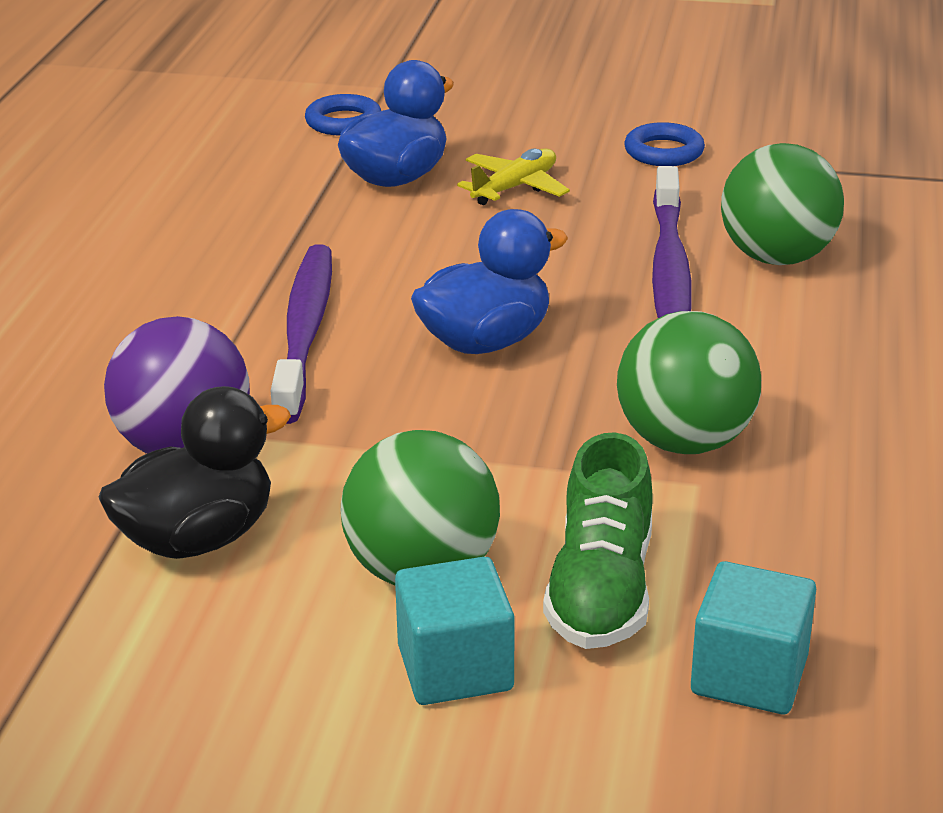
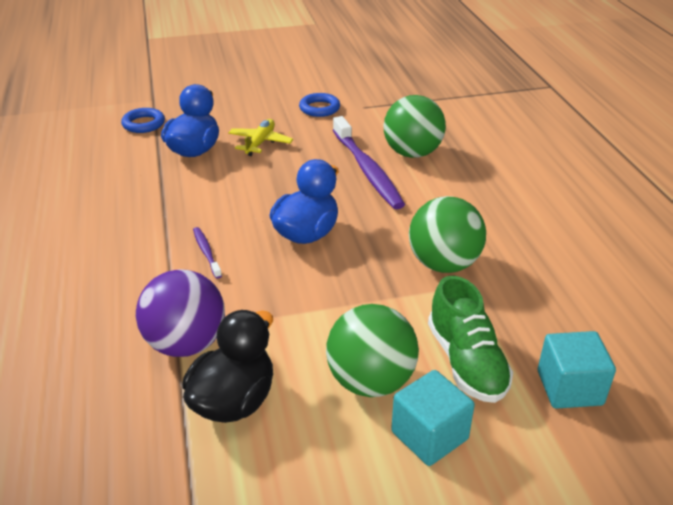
camera: 25 degrees left, 5 degrees up
(305, 332) = (206, 252): purple toothbrush -> purple toothbrush, size x0.46

